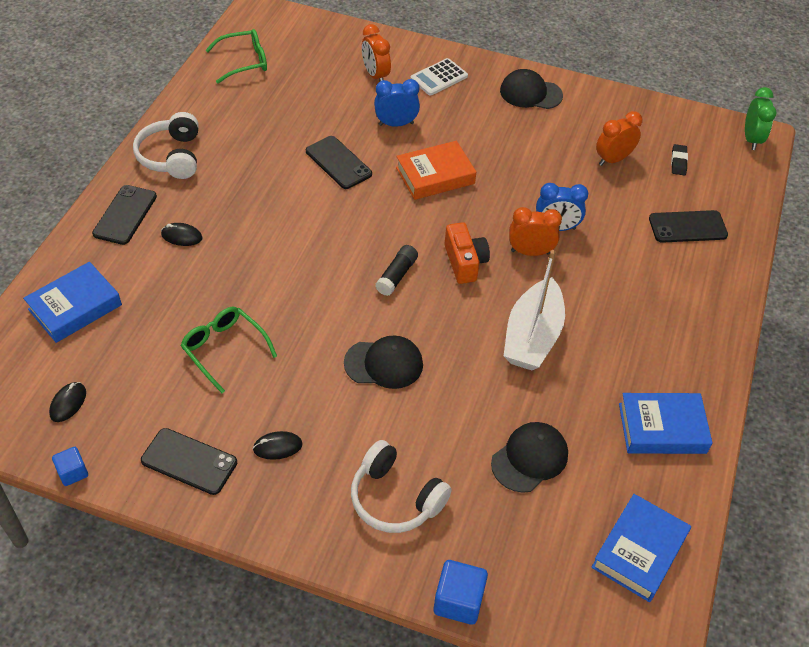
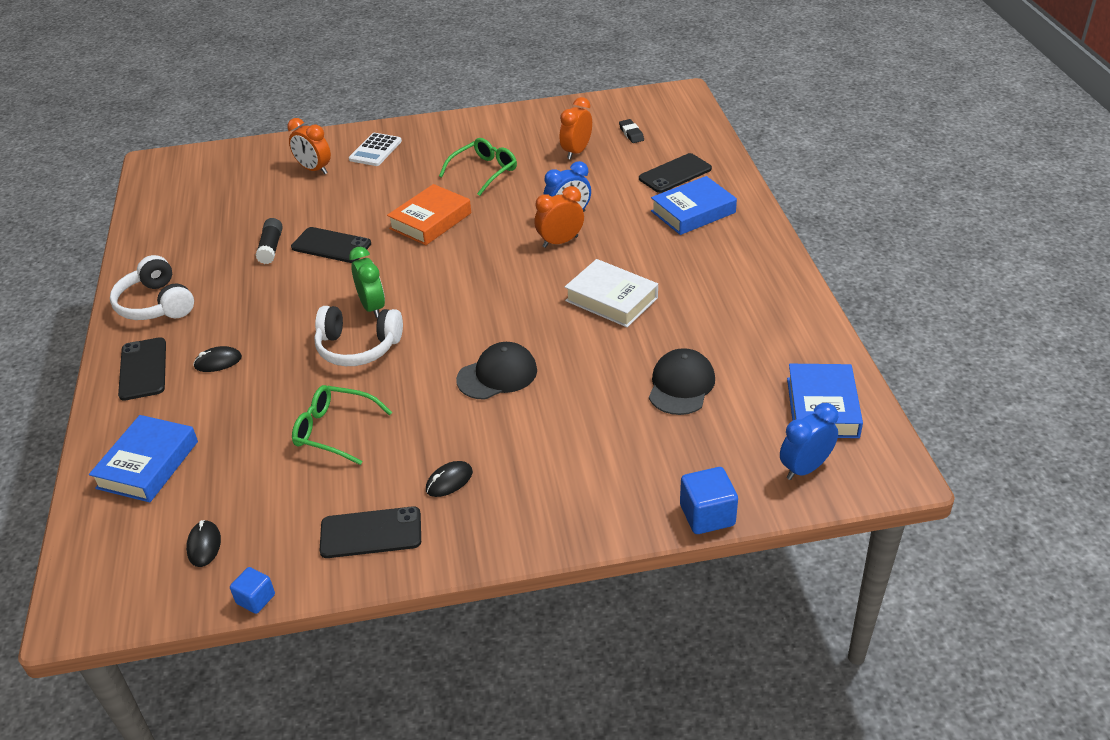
camera: 25 degrees left, 10 degrees down
(244, 62) = (173, 205): green glasses -> green glasses (484, 172)
(395, 498) = (590, 468): white headphones -> white headphones (358, 347)
(396, 124) = (363, 197): blue clock -> blue clock (805, 468)
(396, 275) = (455, 306): black glue stick -> black glue stick (271, 247)
(464, 262) = (509, 272): orange camera -> none
(530, 93) = (467, 132): black cap -> none
(532, 336) = (611, 299): white boat -> white book
(662, 428) = (769, 316): blue book -> blue book (693, 212)
(751, 139) = (676, 98): green clock -> green clock (372, 307)

